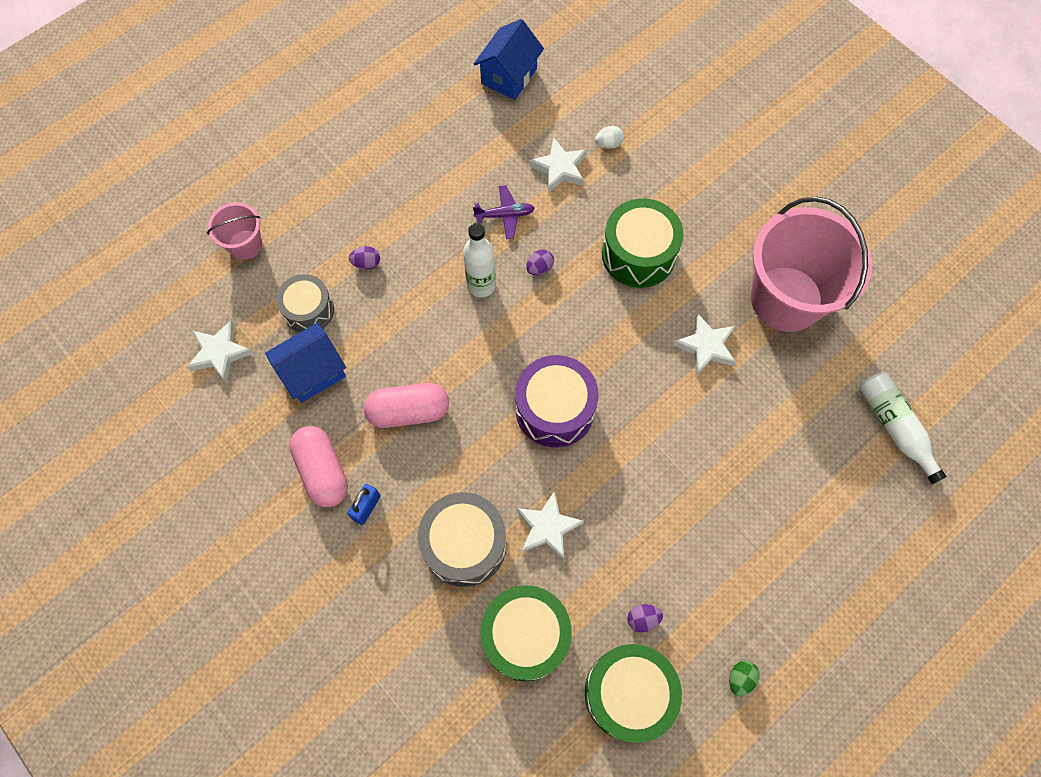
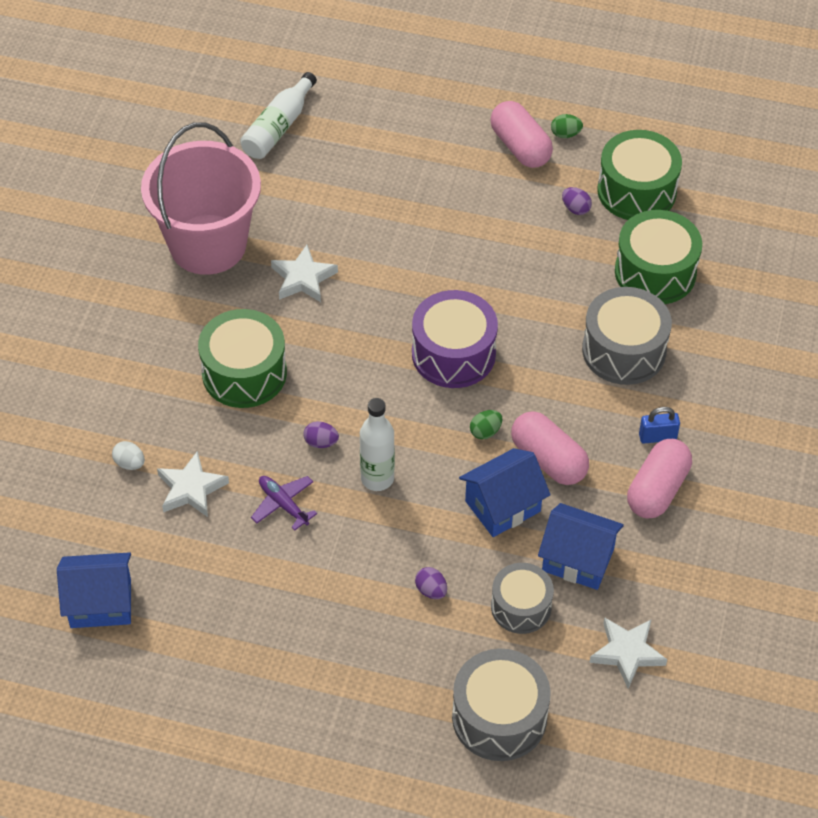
camera: 125 degrees left, 15 degrees down
(245, 245) = (499, 717): pink bucket -> grey drum
(394, 352) = (503, 506): none -> blue house
(466, 384) = (485, 431): none -> green egg
(547, 527) = (560, 303): white star -> none
(749, 623) = (520, 147): none -> pink capsule

